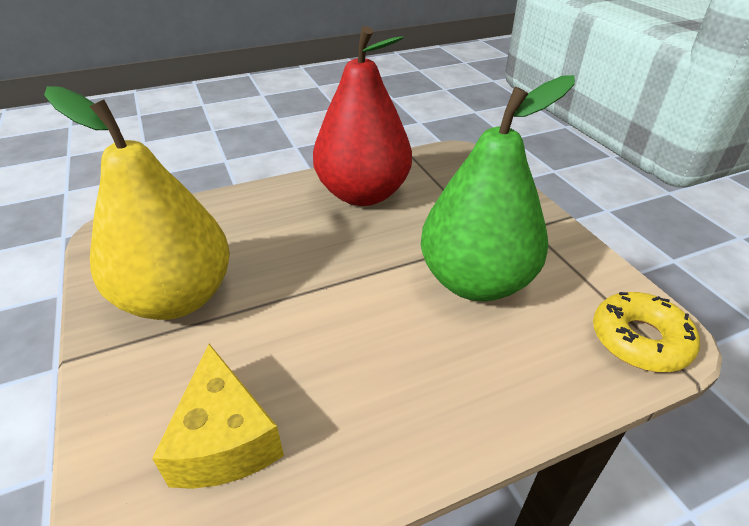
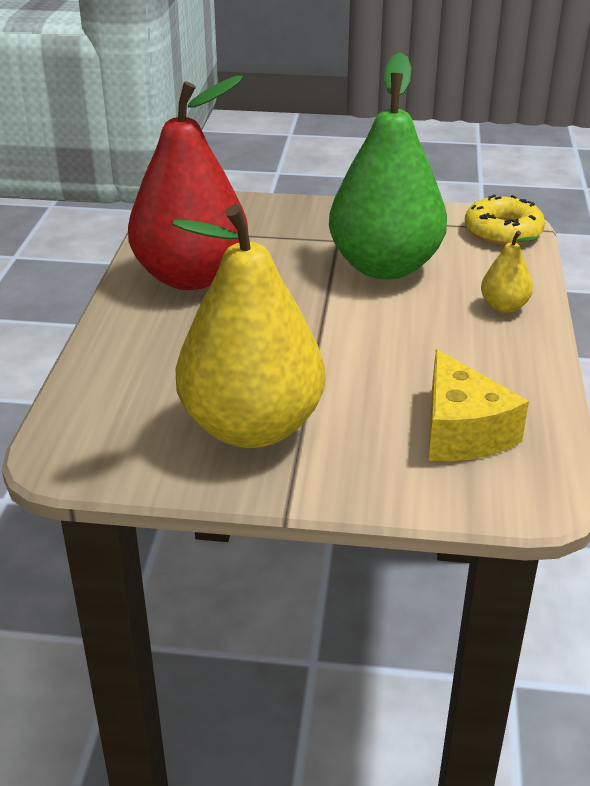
camera: 60 degrees left, 5 degrees down
(225, 439) = (462, 431): yellow cheese -> yellow cheese turned 60 degrees clockwise
(483, 394) = (504, 307): none -> yellow pear

